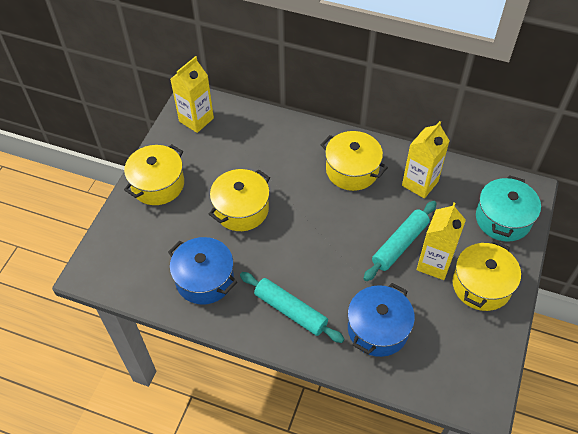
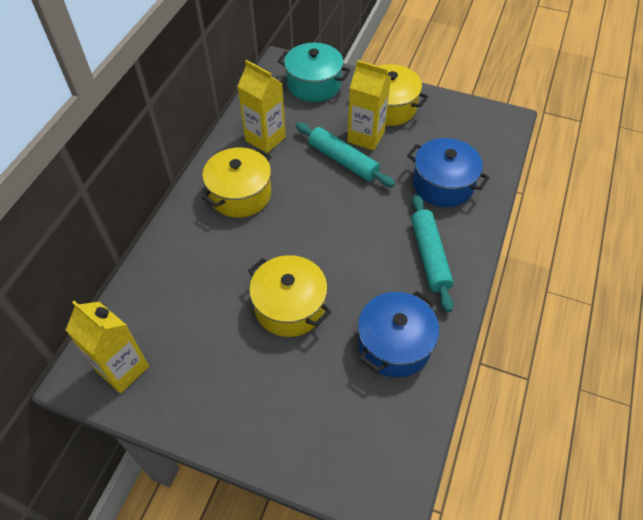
camera: 90 degrees left, 0 degrees up
(158, 184) = (239, 414): yellow pot -> none
(290, 310) = (429, 256): turquoise rolling pin -> turquoise rolling pin turned 45 degrees counterclockwise

